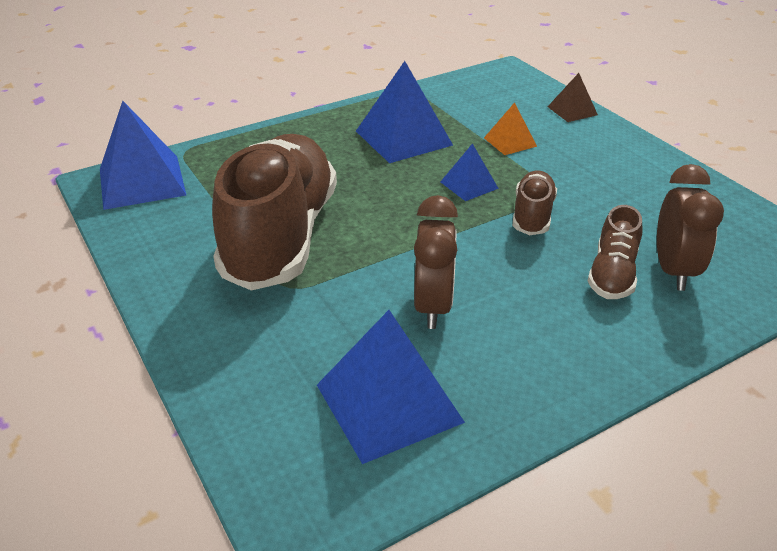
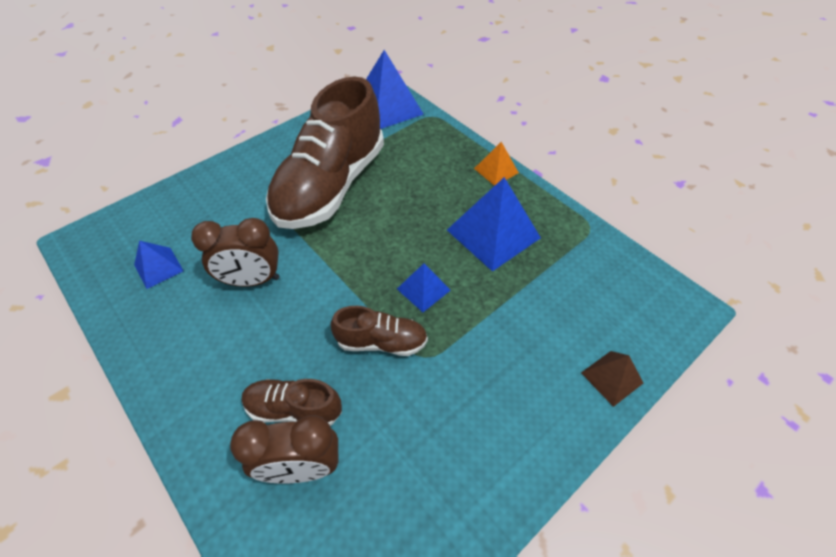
camera: 80 degrees right, 15 degrees up
(281, 236) = (331, 185): brown shoe -> brown shoe turned 120 degrees clockwise
(388, 403) = (158, 267): blue pyramid -> blue pyramid, size x0.53
(510, 142) = (514, 317): orange pyramid -> orange pyramid (496, 170)

